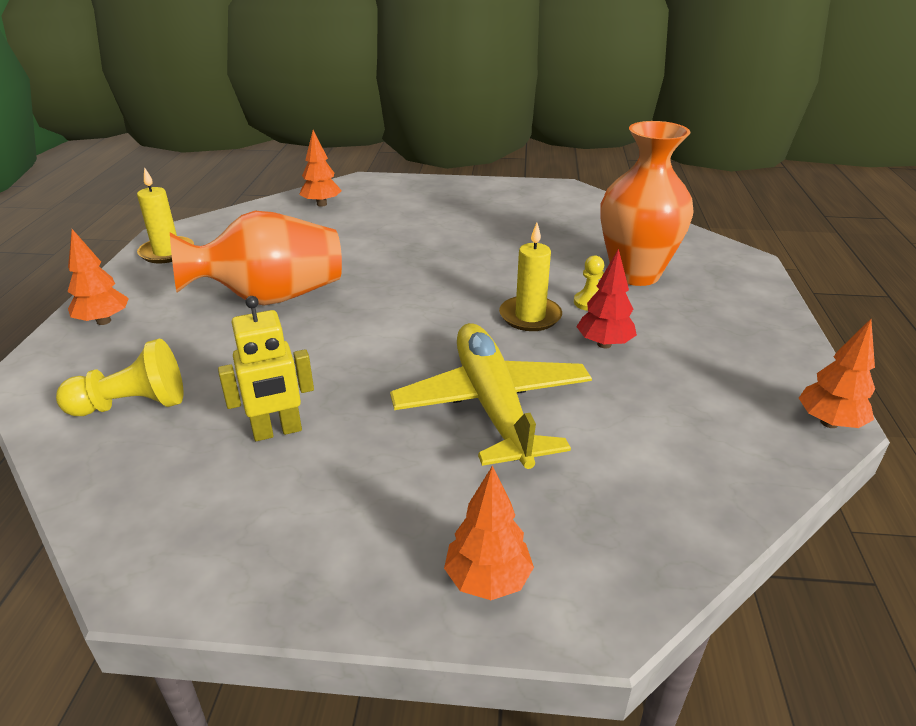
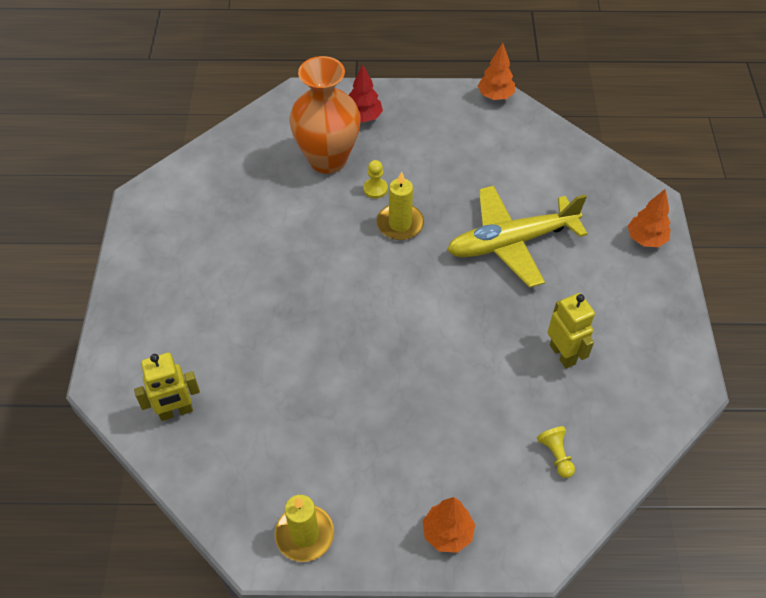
camera: 95 degrees left, 20 degrees up
(132, 405) = (556, 455): yellow pawn -> yellow pawn, size x0.59
(271, 298) = (390, 406): orange vase -> none
(321, 204) = (176, 411): orange tree -> yellow robot
(604, 344) = (431, 184): red tree -> red tree (363, 117)

